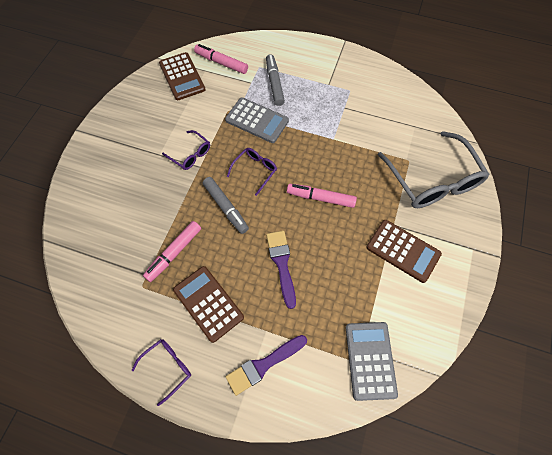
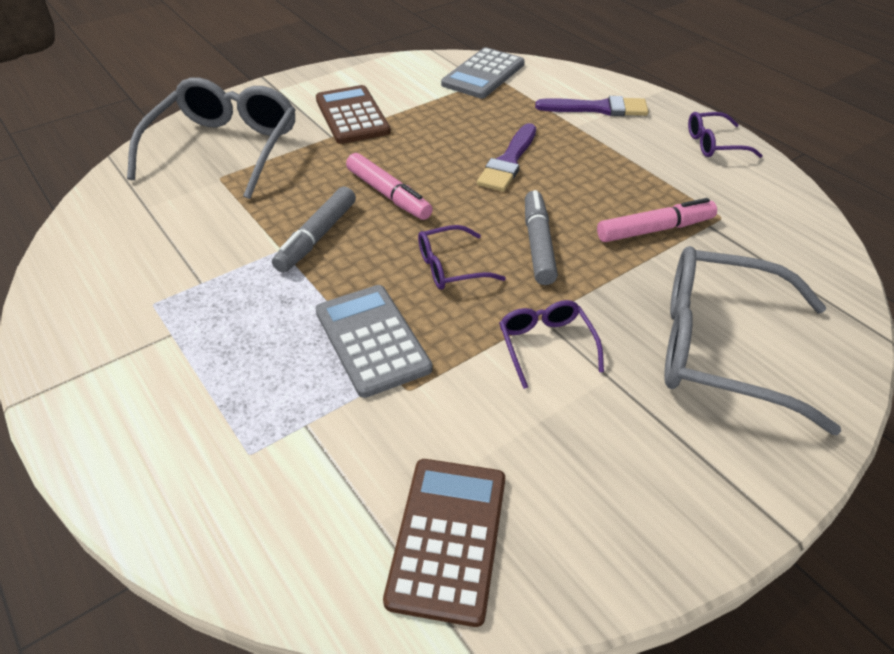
camera: 145 degrees left, 20 degrees down
(119, 192) = (720, 348): none -> grey glasses
(208, 303) = (633, 168): brown calculator -> none
(221, 63) = (321, 519): pink marker -> none
(274, 83) = (262, 393): grey marker -> grey marker (316, 237)

